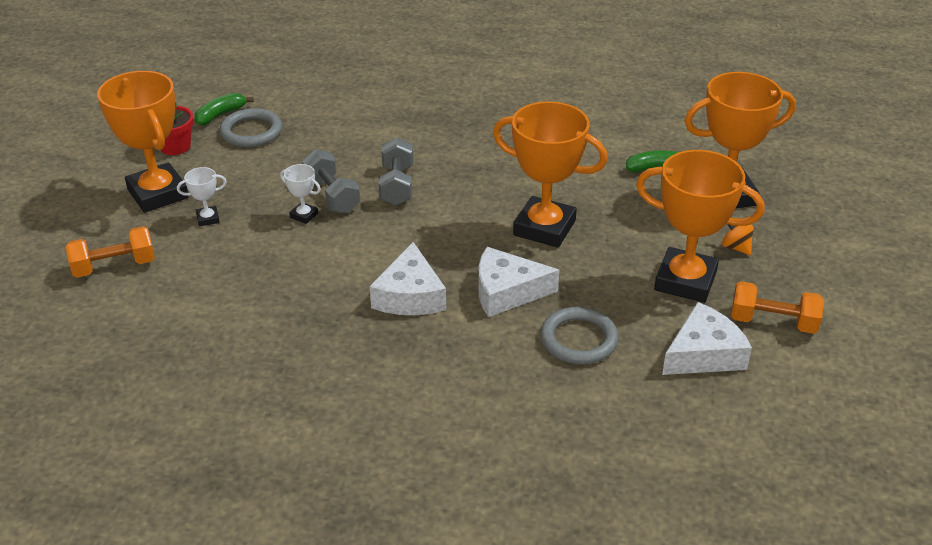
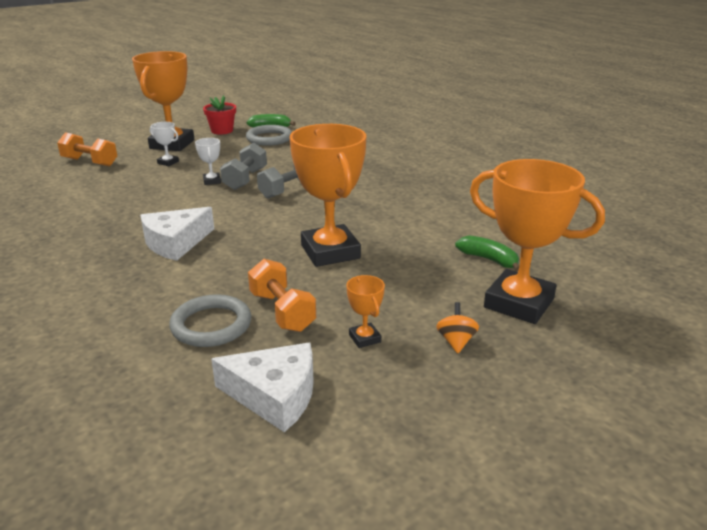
camera: 45 degrees right, 10 degrees down
(507, 292) = (230, 272): white cheese -> none
(685, 281) = (364, 338): orange trophy -> orange trophy, size x0.42
(773, 322) = (380, 414): orange dumbbell -> orange dumbbell (282, 312)

